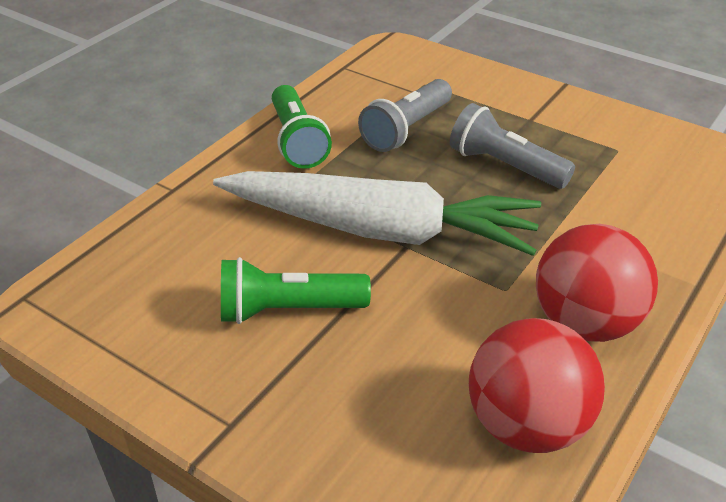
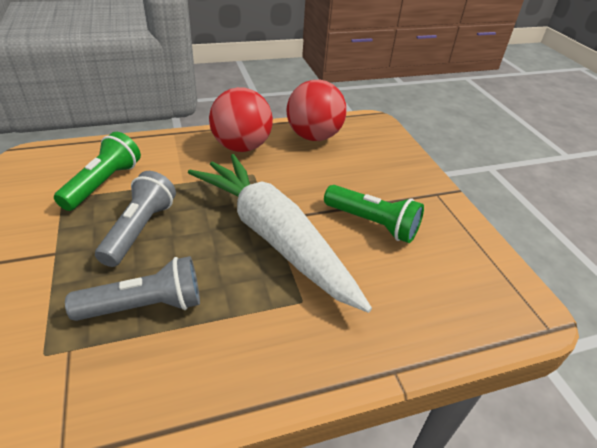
camera: 145 degrees left, 0 degrees up
(297, 141) = (242, 357): green flashlight -> green flashlight (103, 183)
(505, 166) = (140, 229): grey flashlight -> grey flashlight turned 150 degrees counterclockwise

